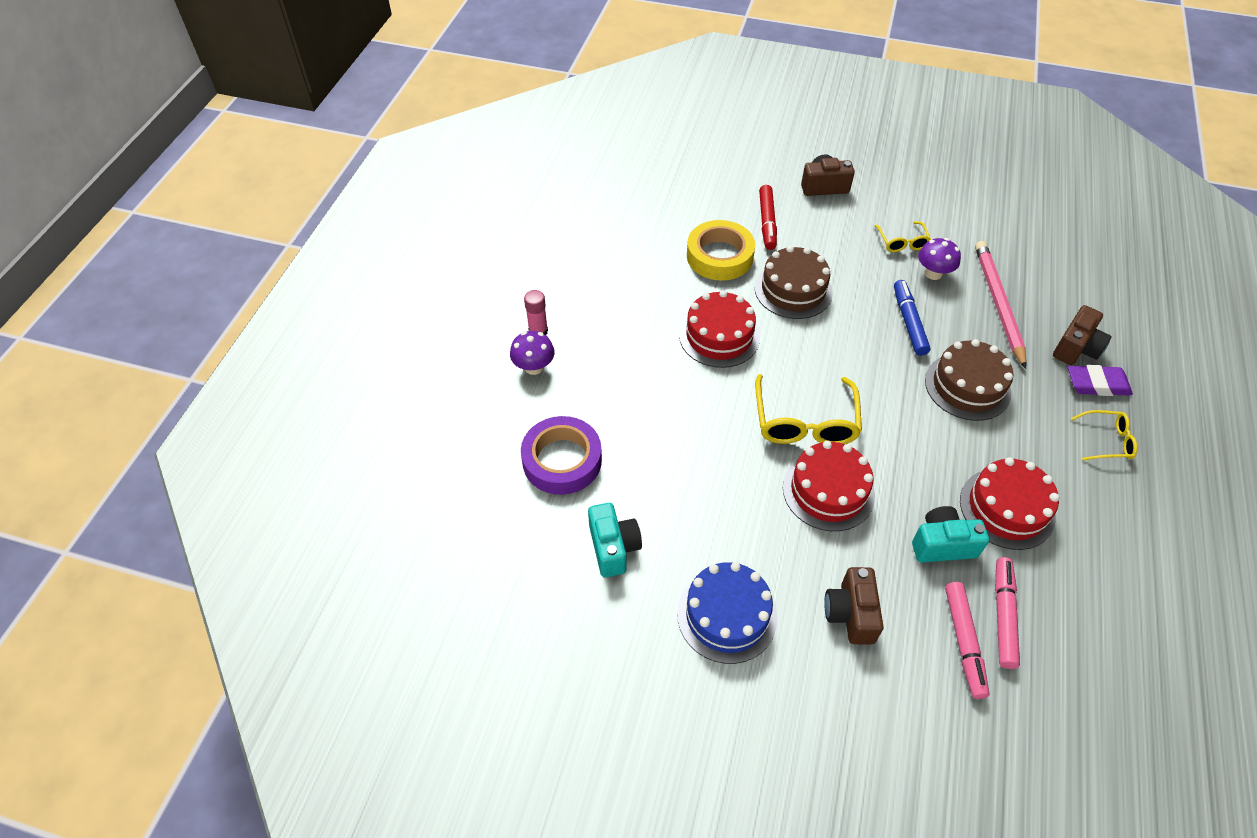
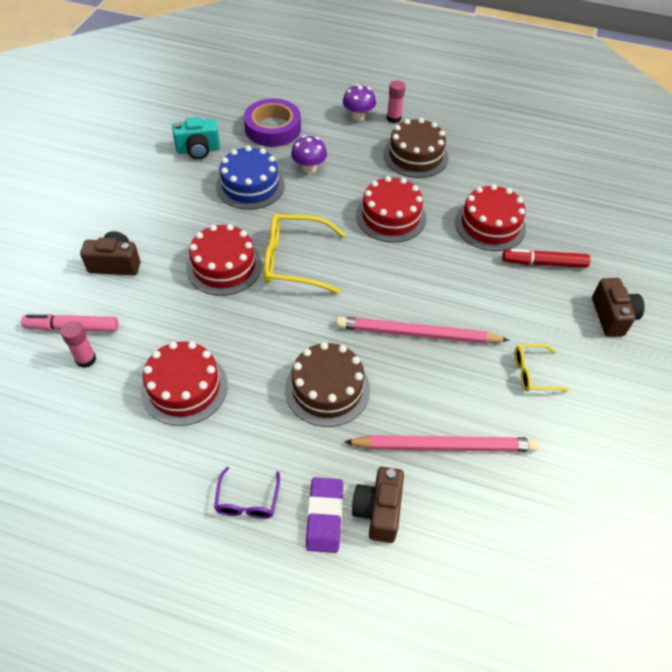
camera: 90 degrees right, 0 degrees up
(719, 256) = (490, 225): yellow tape -> red cake
(727, 615) = (133, 199): blue cake -> blue cake (250, 185)
(793, 290) = (451, 272): brown cake -> brown cake (415, 156)
(881, 318) = (417, 334): none -> pink pencil
(909, 322) = (413, 356): blue marker -> none
(933, 273) = (486, 393): purple mushroom -> purple mushroom (309, 168)
(942, 544) = (159, 332): turquoise camera -> none
(1003, 615) = (86, 359): pink marker -> pink glue stick
(1076, 348) = (378, 511): brown camera -> brown camera turned 60 degrees clockwise
(1107, 441) = (247, 501): yellow glasses -> purple glasses

